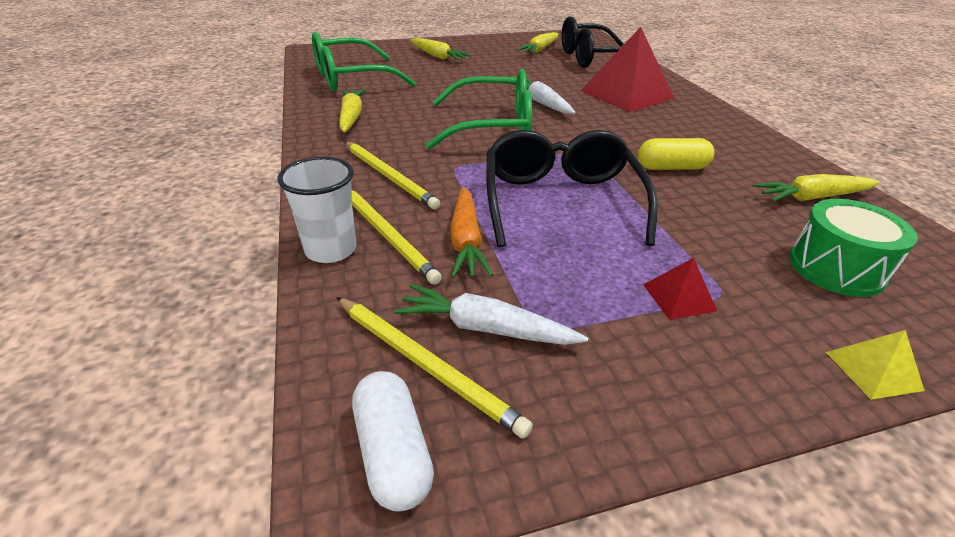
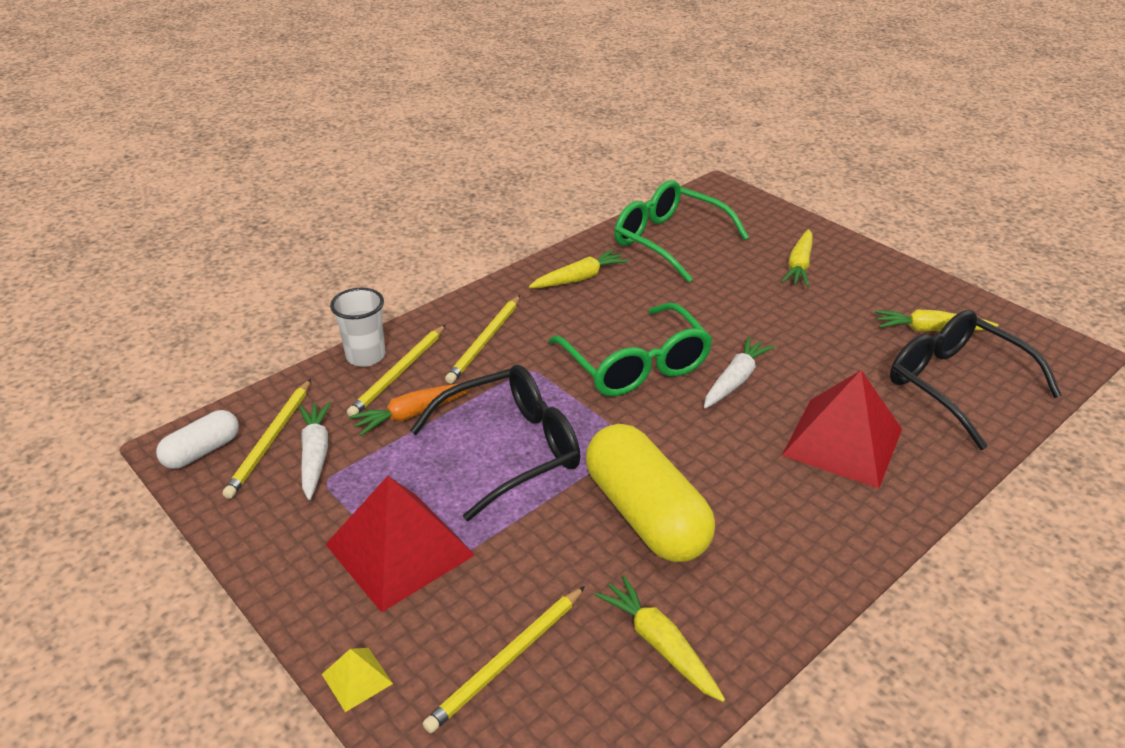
camera: 65 degrees right, 0 degrees up
(671, 168) = (645, 514): yellow capsule -> yellow capsule, size x1.91
(679, 297) = (400, 549): red pyramid -> red pyramid, size x2.34
(835, 268) = (507, 660): green drum -> yellow pencil

